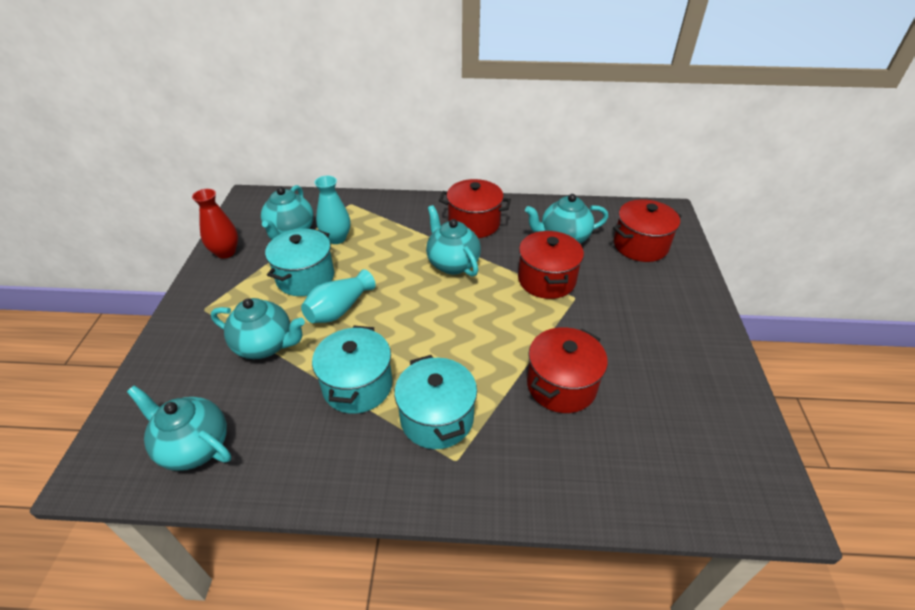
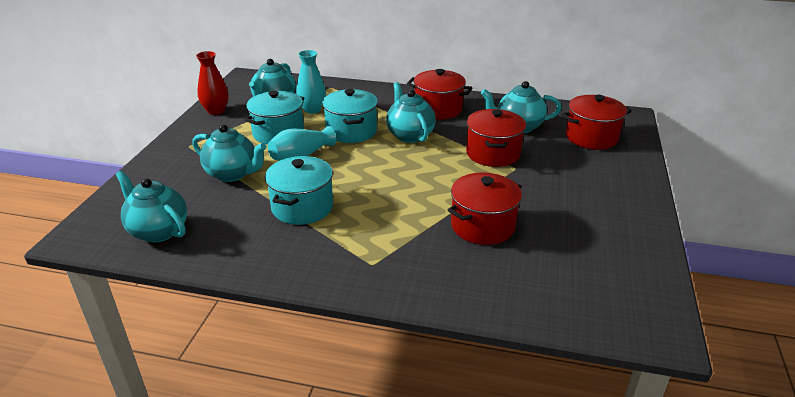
camera: 10 degrees right, 10 degrees down
(437, 418) = (364, 235): turquoise pot -> turquoise pot (351, 131)

